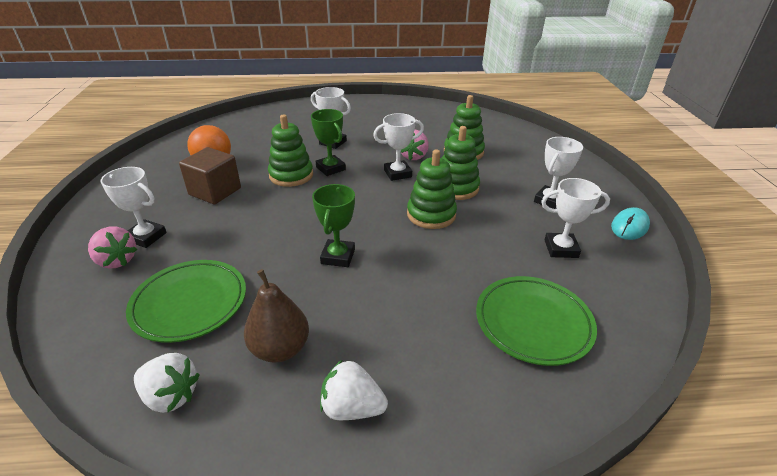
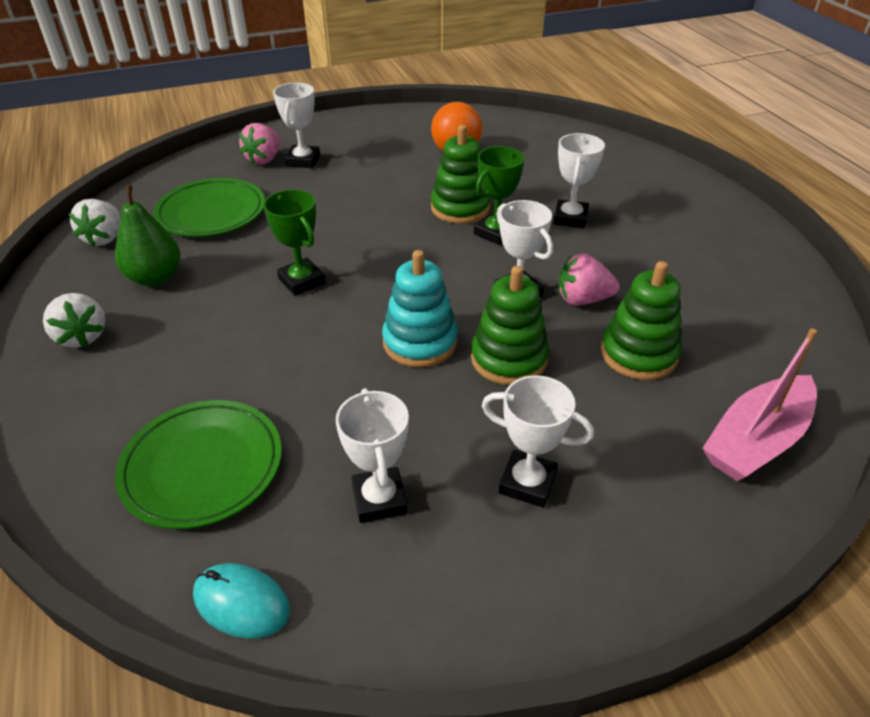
camera: 75 degrees right, 5 degrees up
(215, 191) = (398, 170): brown cube -> none
(280, 349) = (155, 278): brown pear -> green pear
(338, 256) = (301, 281): green trophy -> green trophy turned 60 degrees clockwise
(352, 408) = (82, 336): white strawberry -> white strawberry turned 150 degrees clockwise
(431, 214) = (420, 342): green stacking toy -> turquoise stacking toy
(526, 141) = (756, 440): none -> pink boat
(629, 226) = (488, 615): turquoise mouse -> turquoise mouse (241, 603)

